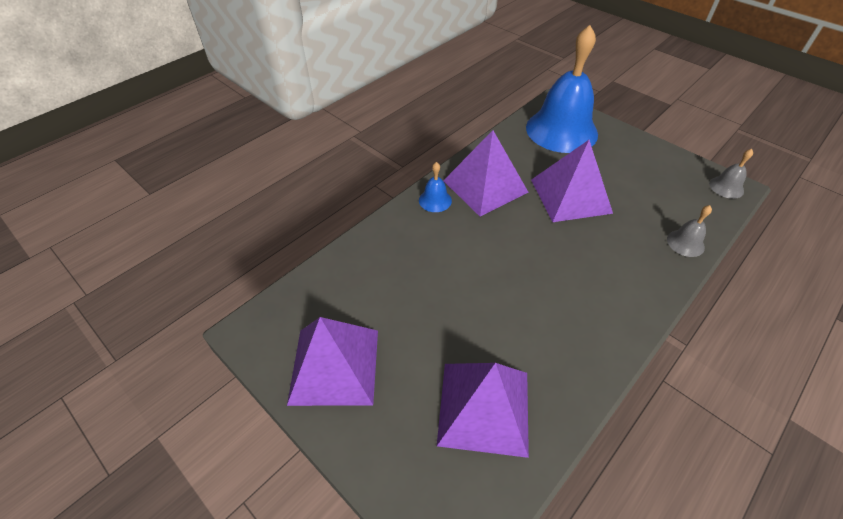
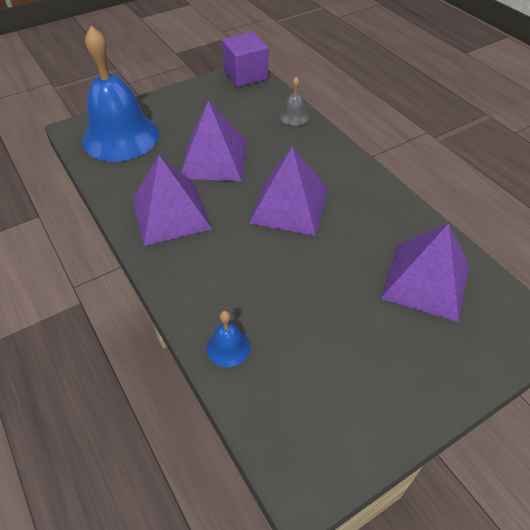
camera: 75 degrees left, 0 degrees up
(334, 365) = (369, 392): purple pyramid -> purple pyramid (289, 206)
(435, 200) = (171, 259): blue bell -> blue bell (228, 347)
(726, 187) = (246, 75): grey bell -> purple cube

